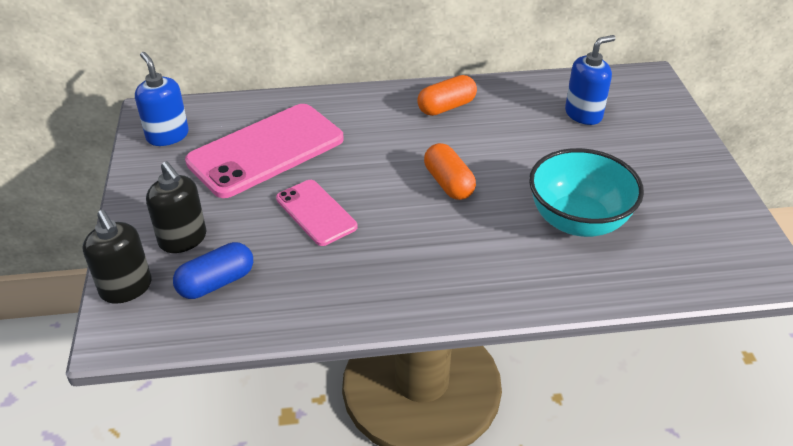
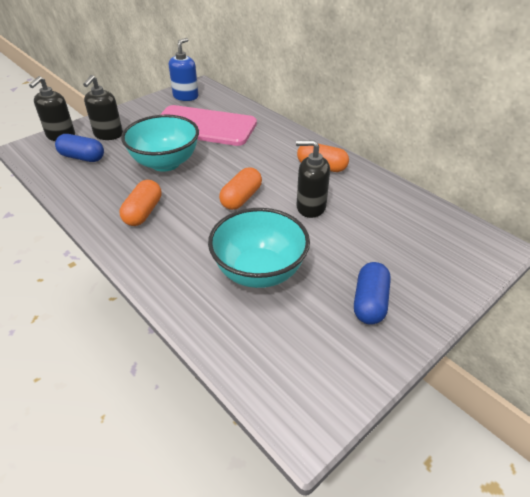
camera: 55 degrees right, 0 degrees up
(316, 213) = (165, 163): pink phone -> turquoise bowl
(404, 267) = (143, 212): none -> orange capsule
(508, 145) = (310, 207): none -> black soap dispenser
(583, 114) = (394, 228): blue soap dispenser -> none
(666, 175) = (370, 302): none -> blue capsule

